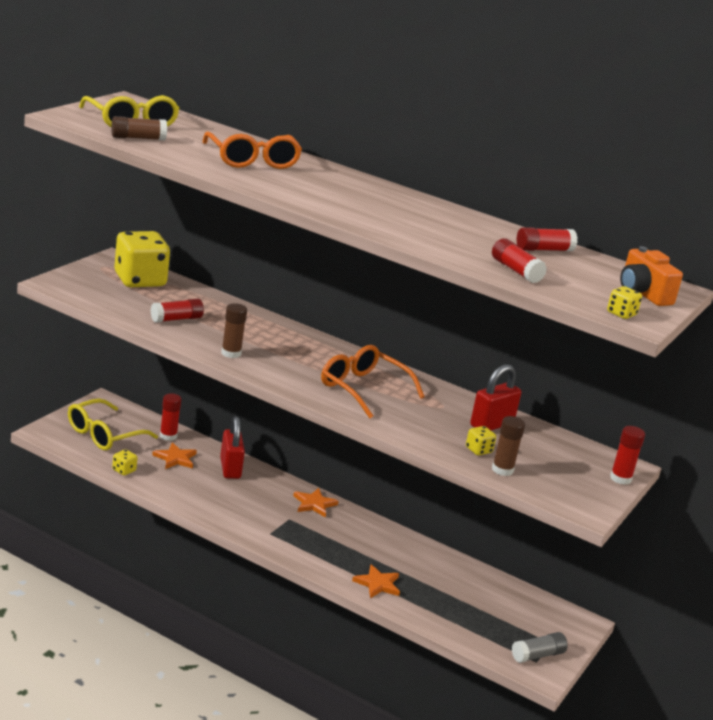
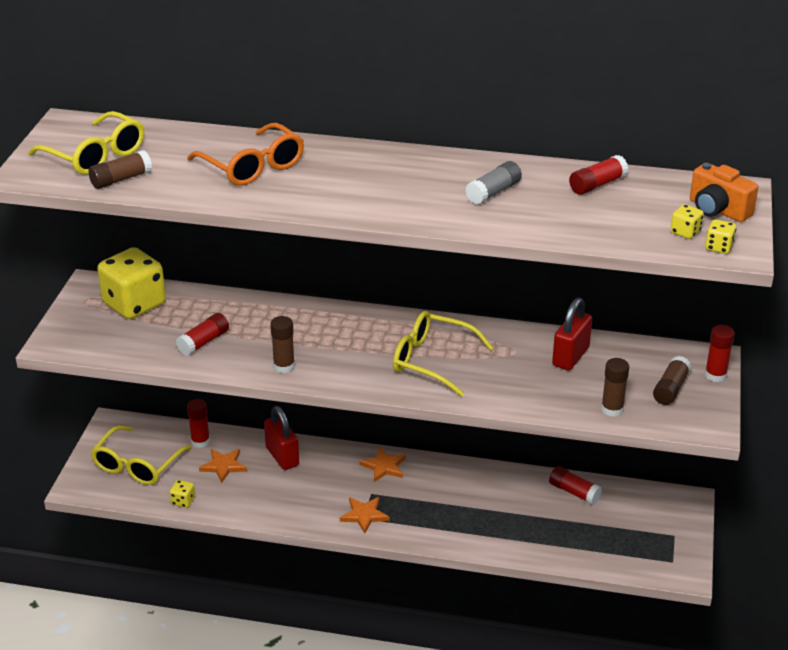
camera: 15 degrees left, 10 degrees up
(363, 389) = (432, 360): orange glasses -> yellow glasses
(378, 584) = (492, 535): orange star -> orange star (364, 515)
(478, 450) = (578, 394): yellow dice -> yellow dice (685, 232)
(516, 271) = (594, 227): red glue stick -> red glue stick (574, 492)
(537, 655) = (670, 554): grey glue stick -> grey glue stick (493, 192)
(569, 474) = (670, 389): none -> brown glue stick

